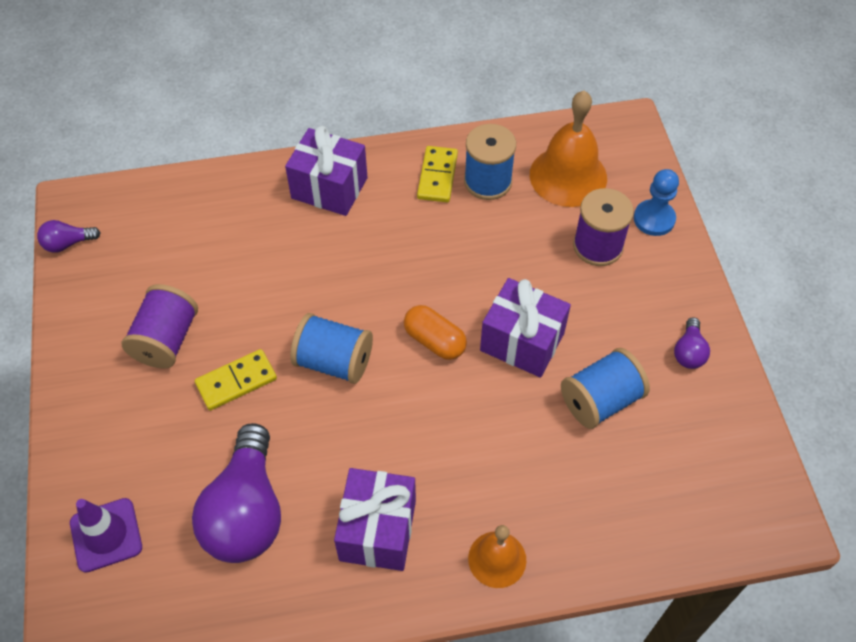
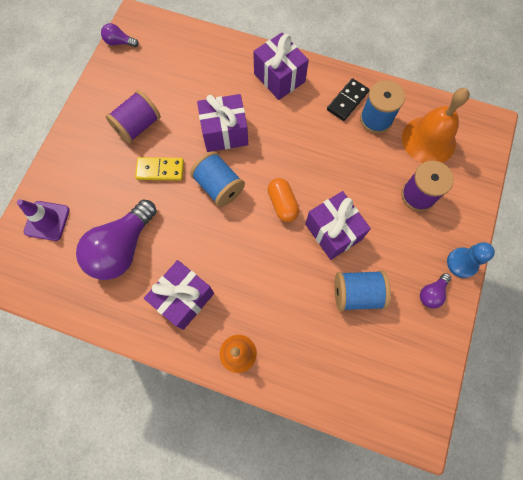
camera: 30 degrees right, 15 degrees up
(298, 290) = (224, 133): none -> purple gift
(437, 176) = (347, 101): yellow domino -> black domino
(654, 219) = (466, 196): blue pawn -> blue pawn (462, 263)

